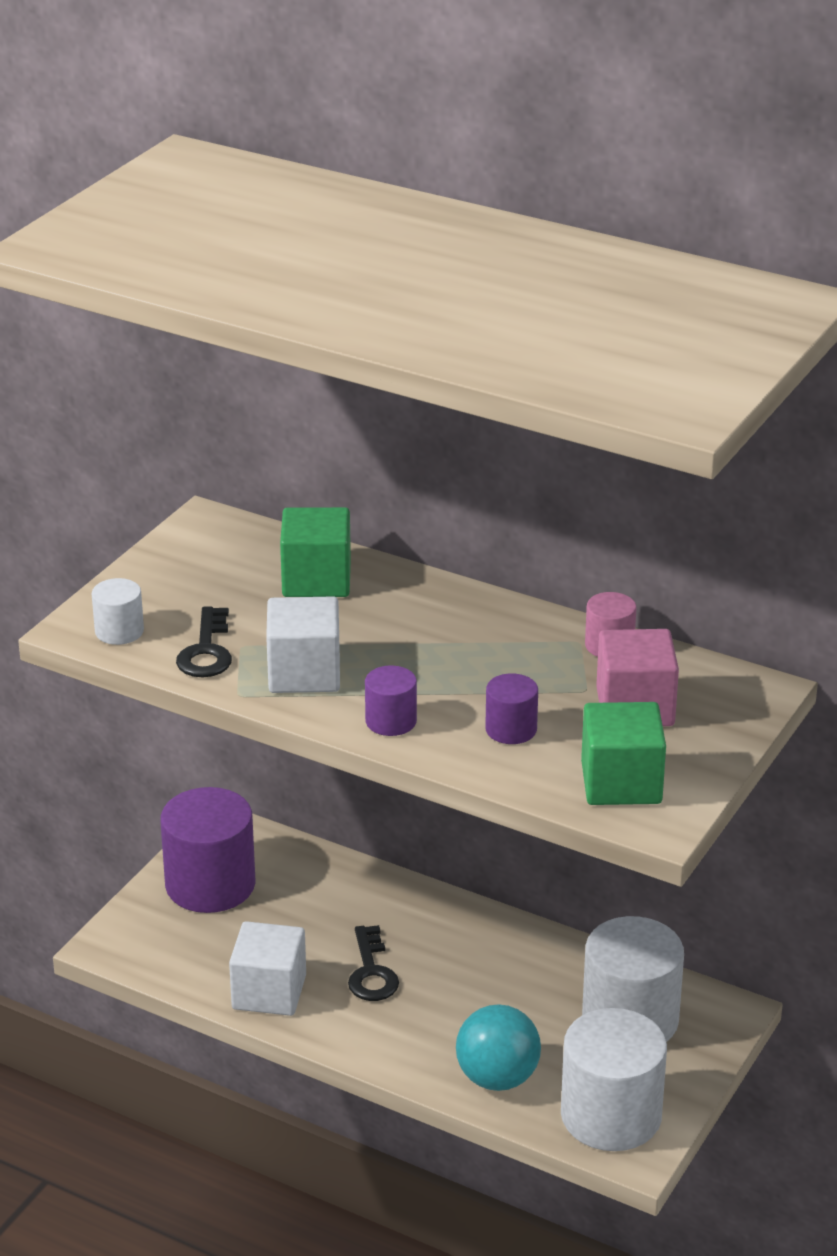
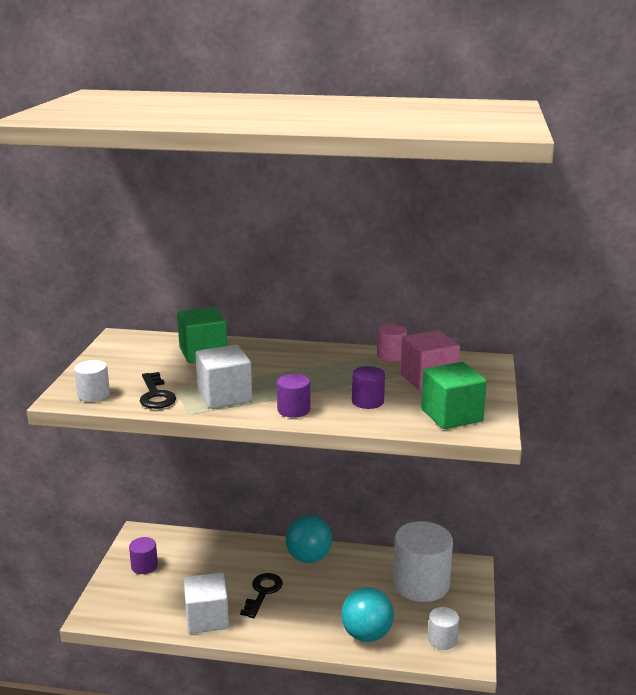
camera: 20 degrees left, 10 degrees down
(210, 884) = (144, 566): purple cylinder -> purple cylinder, size x0.48
(371, 972) = (263, 592): black key -> black key turned 135 degrees counterclockwise
(471, 932) = (308, 558): none -> turquoise ball
(611, 1116) = (442, 639): white cylinder -> white cylinder, size x0.48

